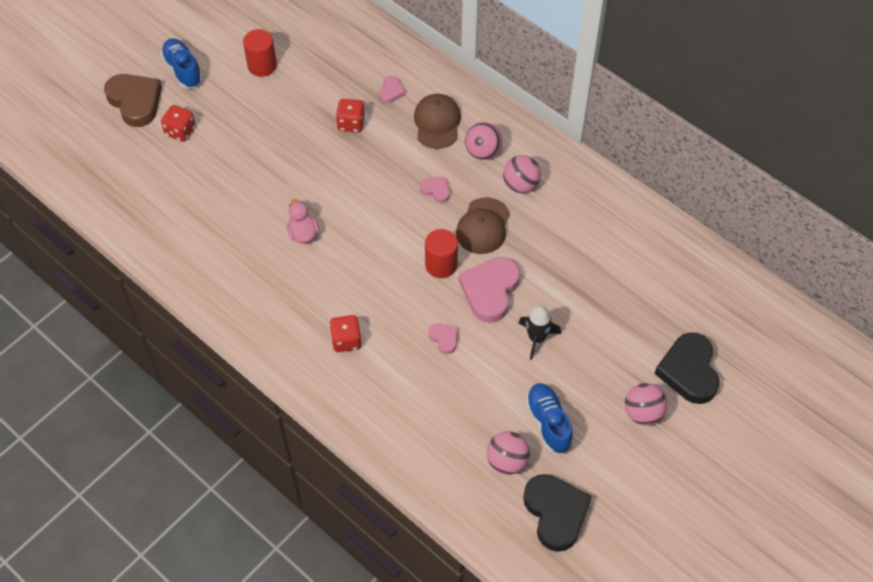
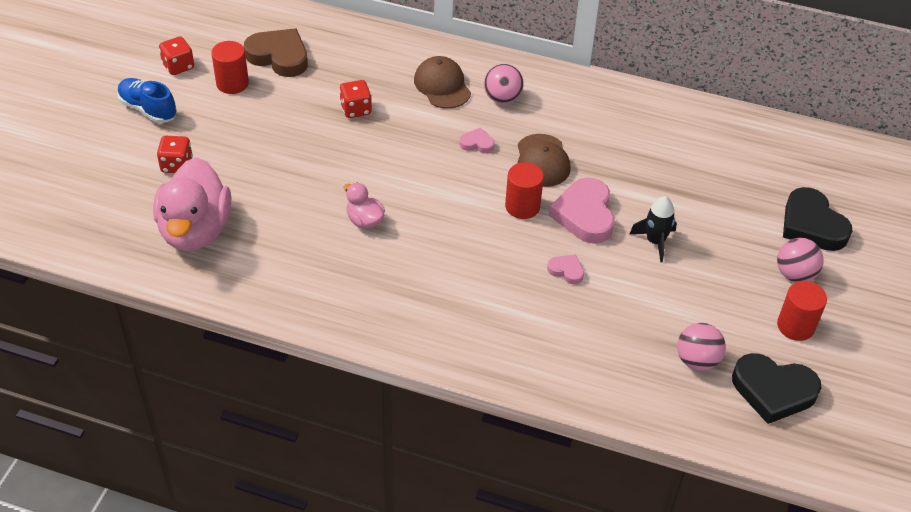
camera: 25 degrees left, 10 degrees down
(135, 102) = (110, 151): brown heart -> brown heart (279, 56)
(166, 197) = (195, 230): none -> pink duck
(346, 340) = (468, 304): red dice -> red dice (178, 66)
(391, 92) = (380, 71): pink heart -> none
(520, 185) = (556, 116): pink ball -> none
(548, 423) = (714, 312): blue shoe -> none
(555, 513) = (773, 391): black heart -> black heart turned 150 degrees clockwise
(612, 462) = (795, 326): none -> red cylinder

